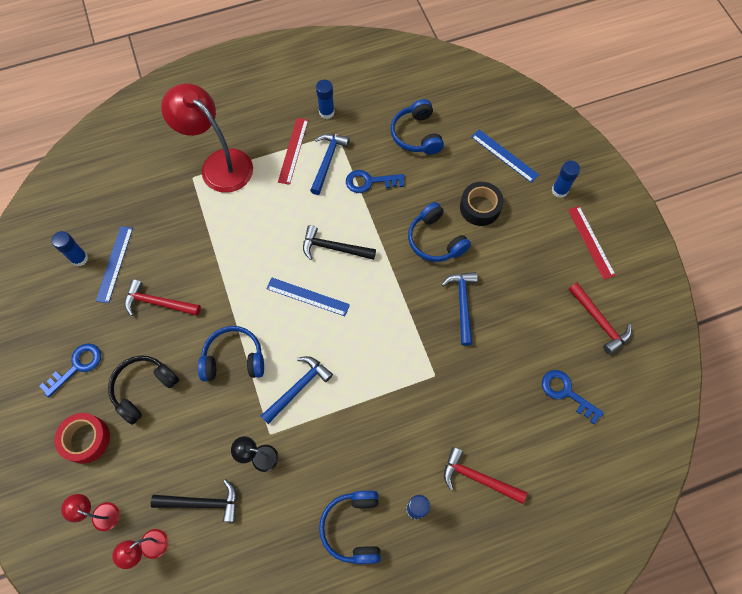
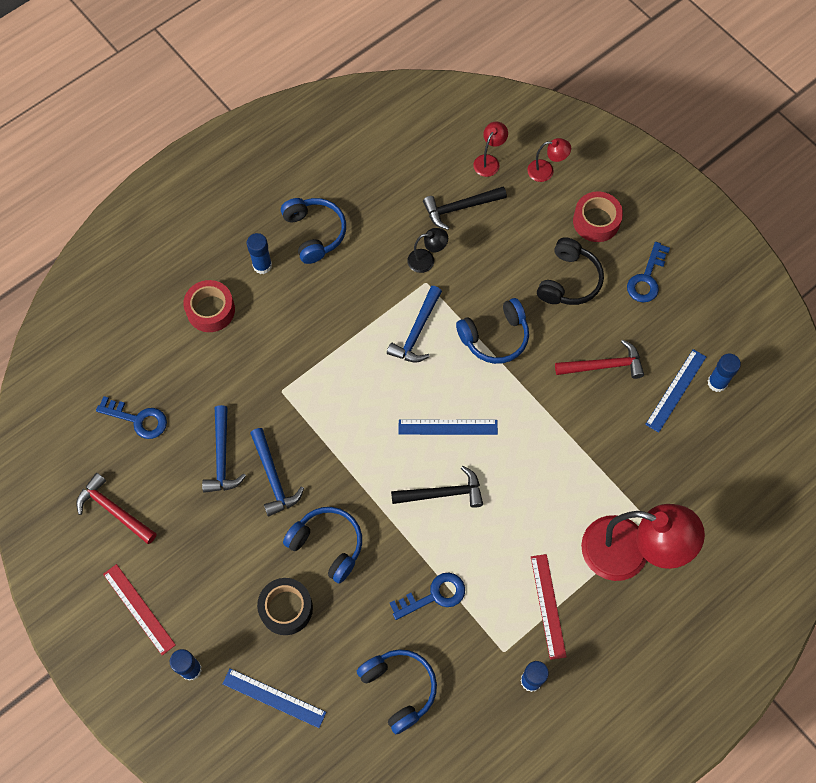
camera: 160 degrees right, 0 degrees up
(114, 264) = (676, 390): blue ruler -> blue ruler turned 45 degrees clockwise
(327, 161) = (498, 606): blue hammer -> blue hammer (222, 457)
(478, 478) = (210, 310): red hammer -> red tape

